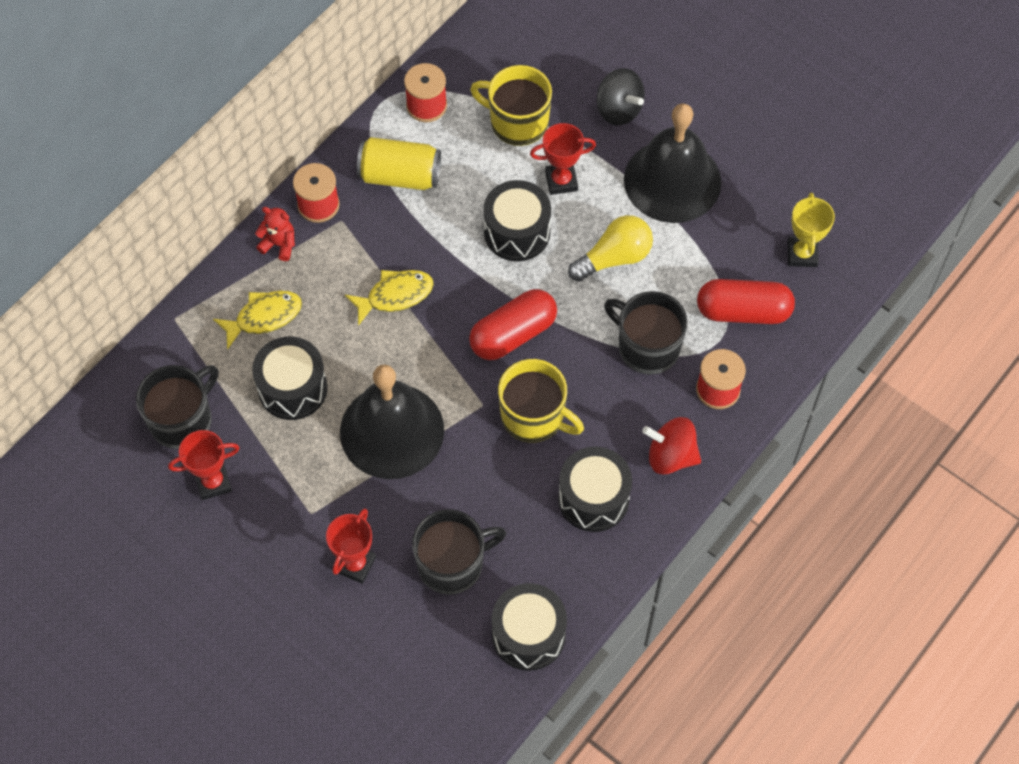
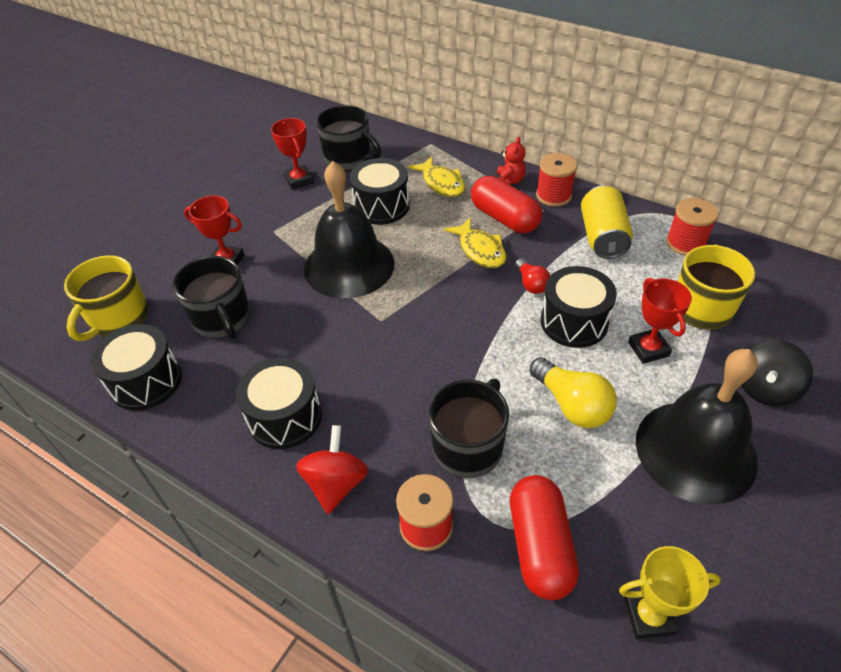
camera: 85 degrees right, 15 degrees down
(457, 257) = (531, 284): none -> red light bulb
(513, 334) = (459, 332): red capsule -> red capsule (504, 218)
(534, 416) = (372, 359): yellow mug -> yellow mug (118, 318)

